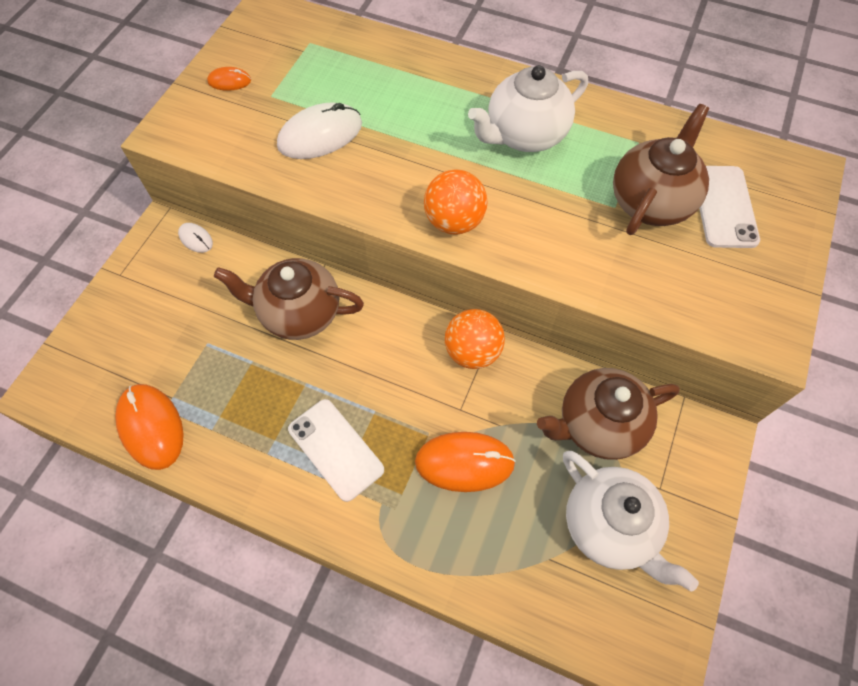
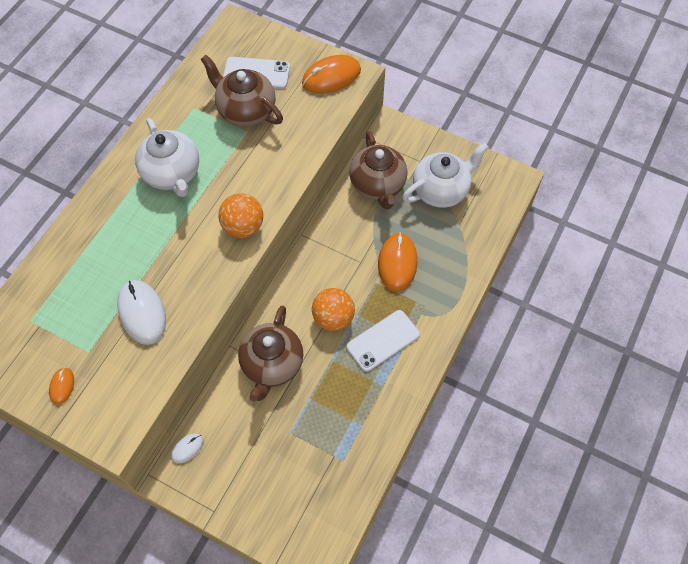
camera: 85 degrees left, 0 degrees up
(151, 427) = (356, 469): orange mouse -> orange mouse (331, 76)
(472, 351) = (318, 250): orange ball -> orange ball (333, 318)

